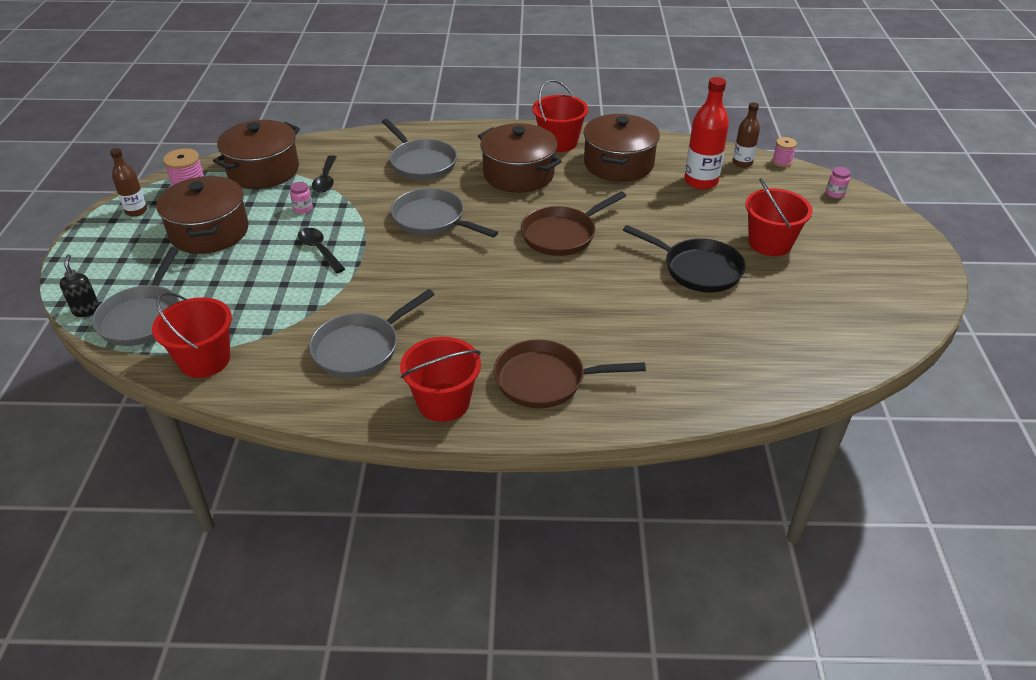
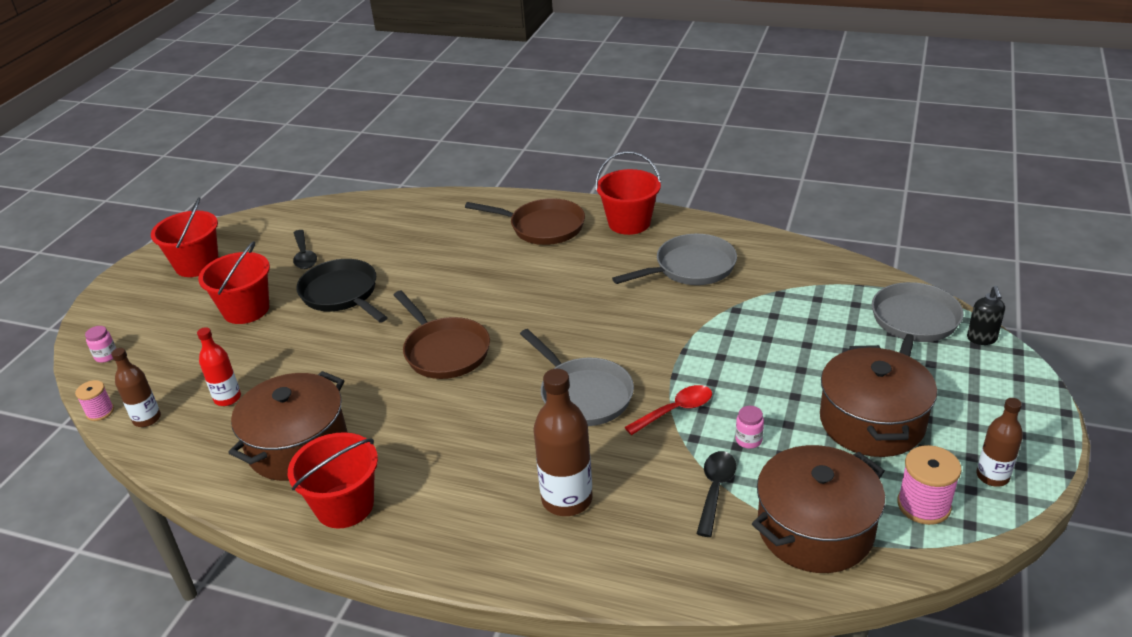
camera: 160 degrees left, 5 degrees down
(205, 360) = (835, 276): red bucket -> red bucket (197, 264)
(319, 250) = (727, 374): black spoon -> black spoon (304, 255)
(358, 219) = (675, 410): none -> red spoon
(421, 163) = (567, 499): grey pan -> brown bottle
(518, 174) = (440, 451): brown pot -> none
(562, 235) = (444, 351): brown pan -> brown pan turned 75 degrees clockwise
(701, 181) = (227, 398): red bottle -> red bottle, size x0.61

